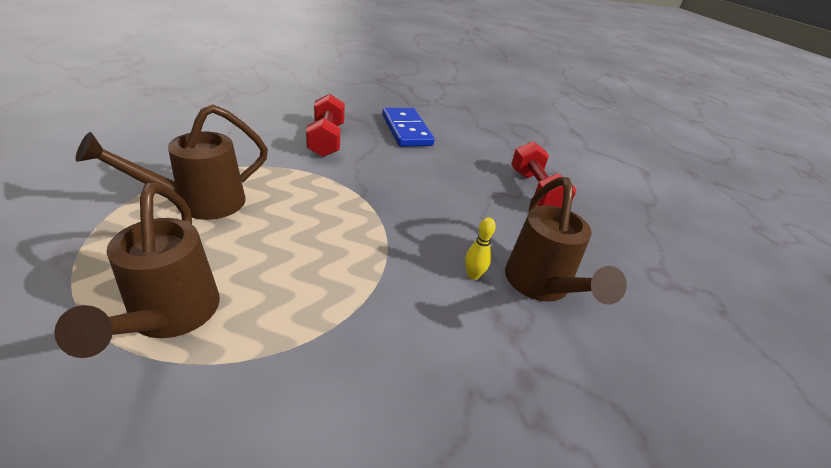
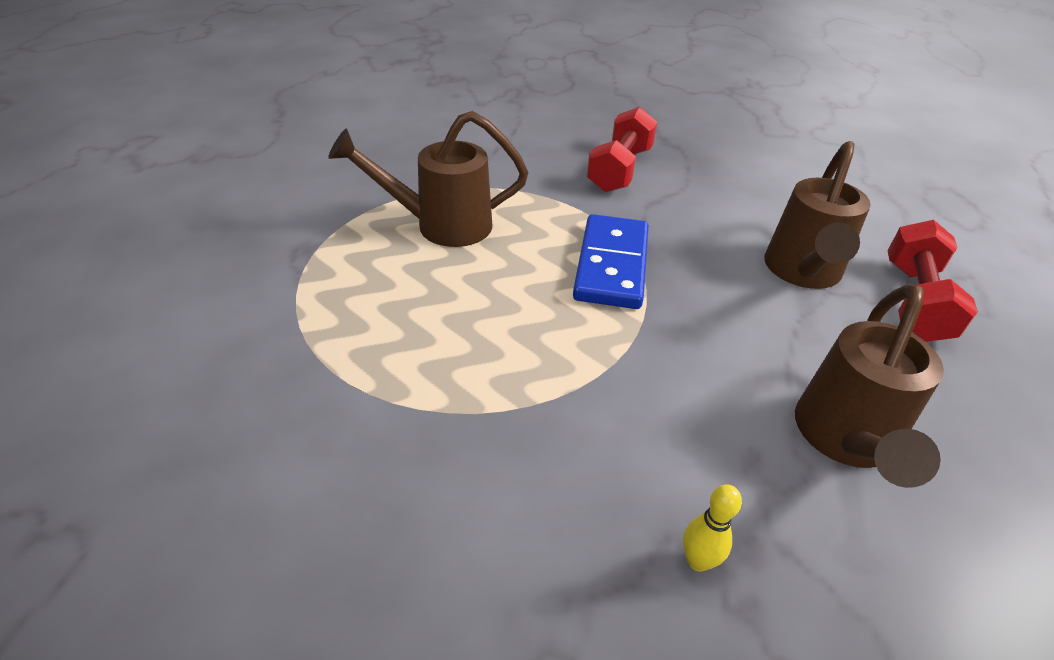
camera: 30 degrees right, 5 degrees up
(170, 318) = (370, 344): brown watering can -> brown watering can (802, 273)
(406, 130) = (741, 171): blue domino -> blue domino (612, 265)
(473, 275) = (744, 396): yellow bowling pin -> yellow bowling pin (697, 561)

